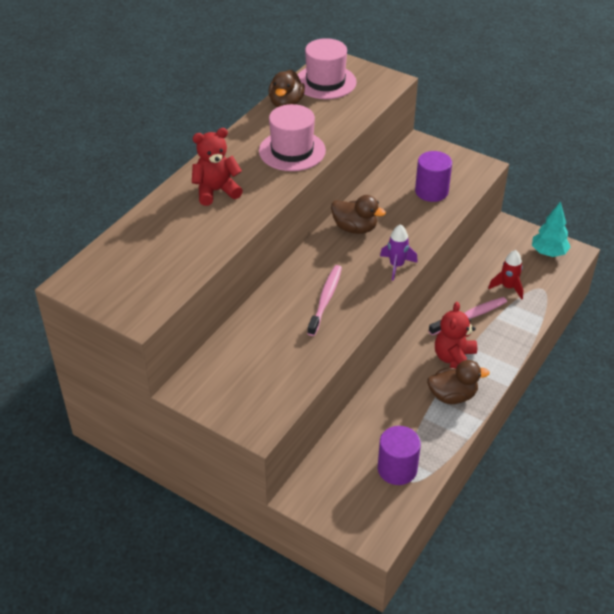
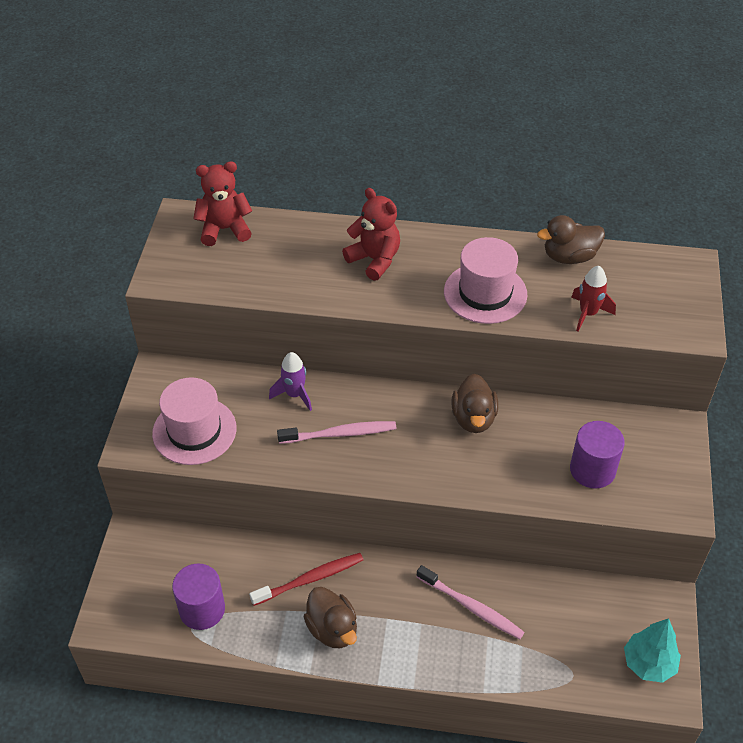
camera: 65 degrees right, 5 degrees up
(325, 82) = (641, 274): pink hat -> pink hat (194, 431)
(396, 266) = (433, 479): purple rocket -> purple rocket (294, 395)
(403, 395) = (310, 579): none -> red toothbrush
(454, 359) = (391, 613): red teddy bear -> red teddy bear (224, 229)
(508, 287) = (550, 634): red rocket -> red rocket (588, 314)

